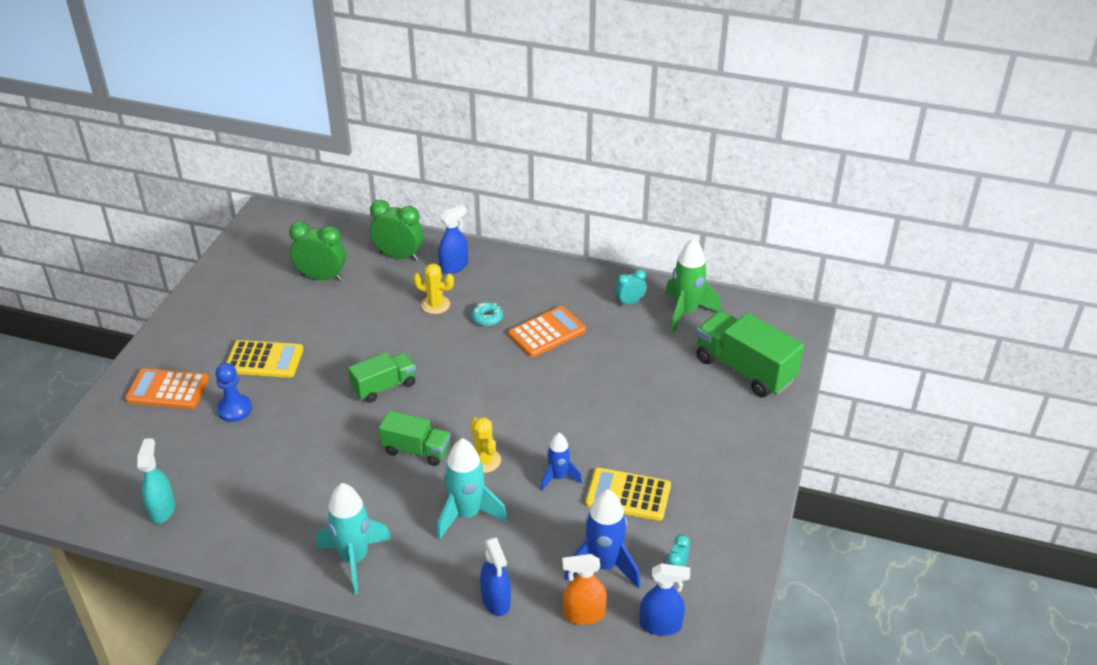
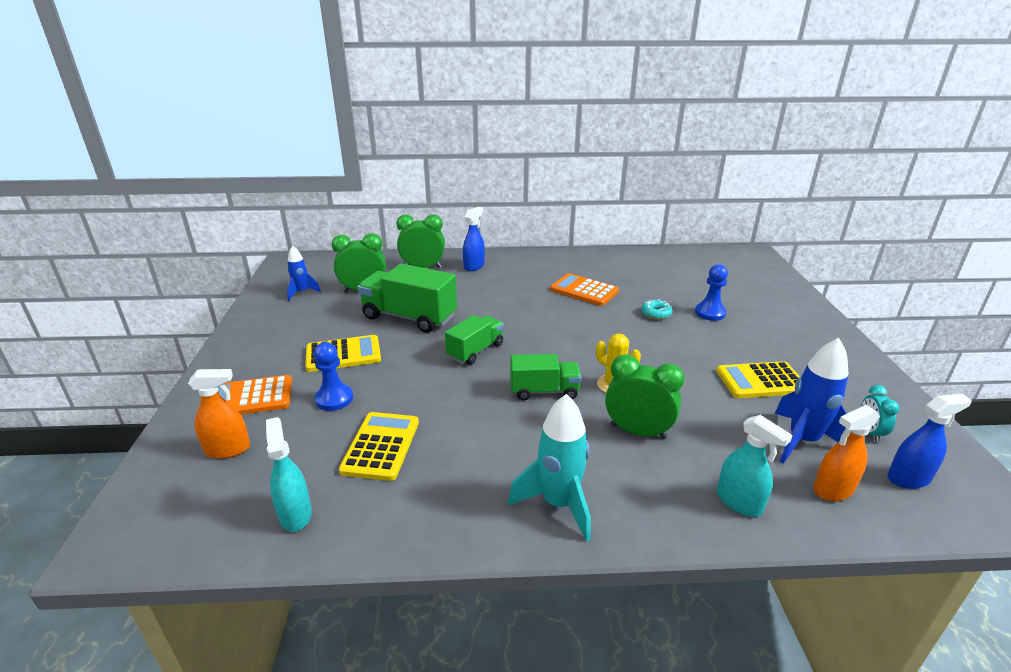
camera: 20 degrees left, 10 degrees down
(135, 438) = (228, 449): none -> orange spray bottle
(249, 468) = (381, 446): none -> yellow calculator
(435, 305) = (477, 290): yellow cactus -> none
(467, 514) = (638, 431): turquoise rocket -> green clock
(487, 318) = (527, 290): turquoise donut -> turquoise donut (656, 314)
(496, 601) = (739, 502): blue spray bottle -> turquoise spray bottle
(547, 332) = (584, 290): orange calculator -> orange calculator turned 90 degrees counterclockwise
(558, 477) = (690, 382): blue rocket -> blue rocket (302, 292)
(630, 302) = (628, 263): turquoise clock -> none
(656, 398) = (710, 313): none -> blue pawn
(686, 312) = (675, 262): green rocket -> none
(744, 369) = (752, 284): green truck -> green truck (409, 317)

